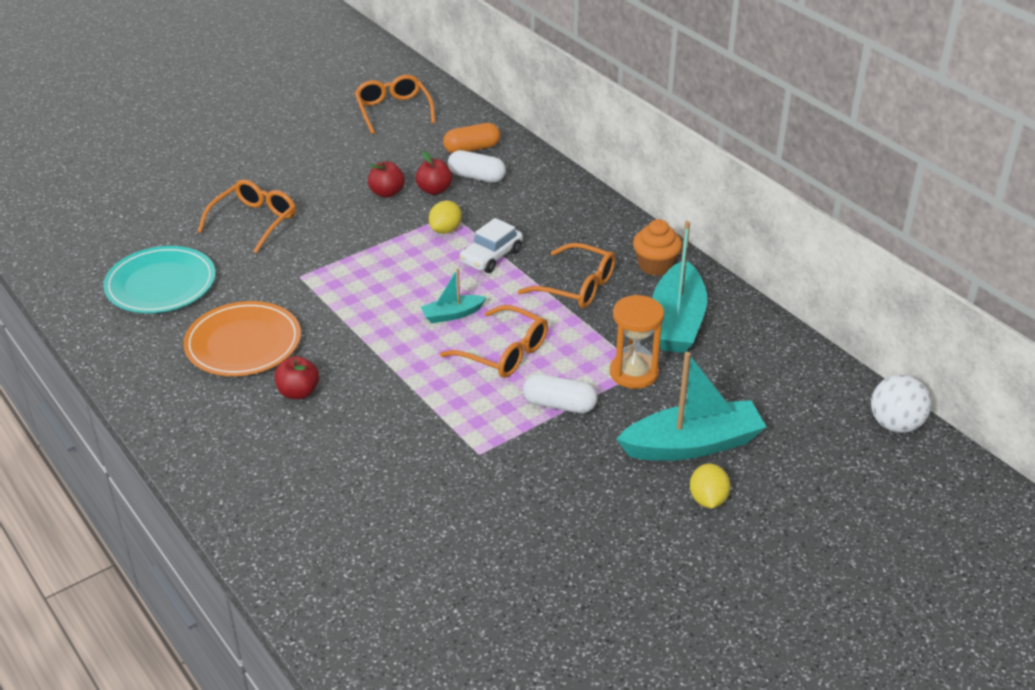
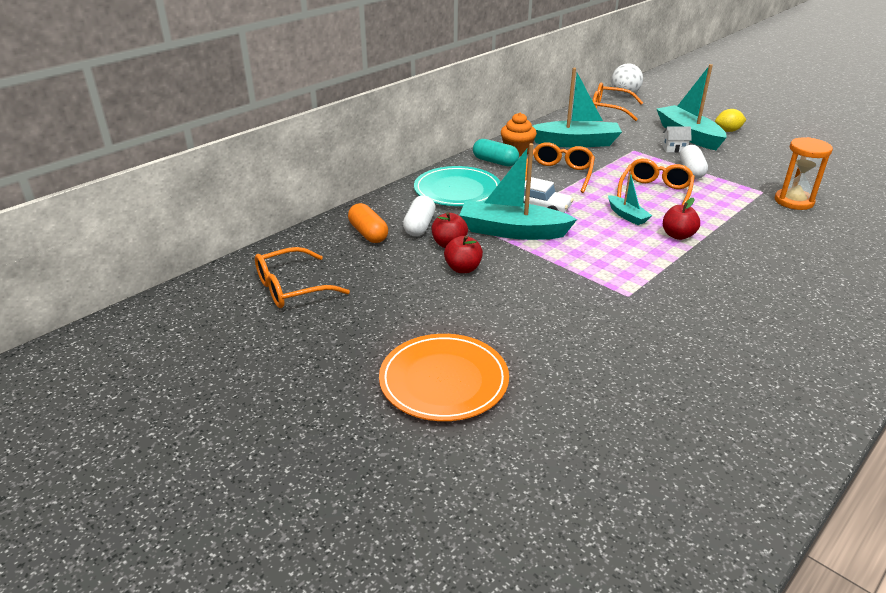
camera: 100 degrees left, 5 degrees down
(161, 284) = (705, 386): turquoise plate -> turquoise plate (457, 190)
(243, 343) = (747, 308): orange plate -> orange plate (444, 380)
(254, 221) = (552, 343): orange glasses -> orange glasses (609, 109)
(298, 392) = (778, 268): red apple -> red apple (678, 235)
(445, 230) = (512, 231): yellow lemon -> turquoise boat
(624, 243) = (495, 162): none -> turquoise capsule
(634, 373) = (639, 152): orange hourglass -> orange hourglass (793, 201)
(640, 412) = (674, 149): none -> white house

